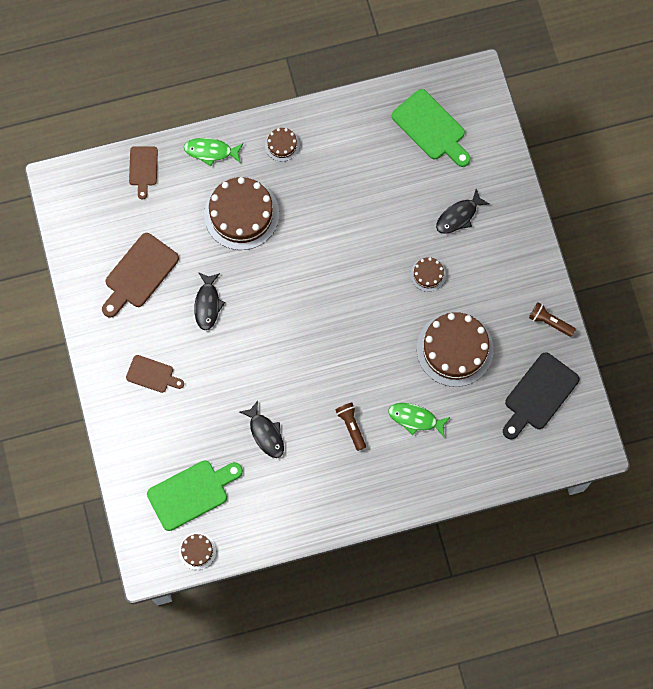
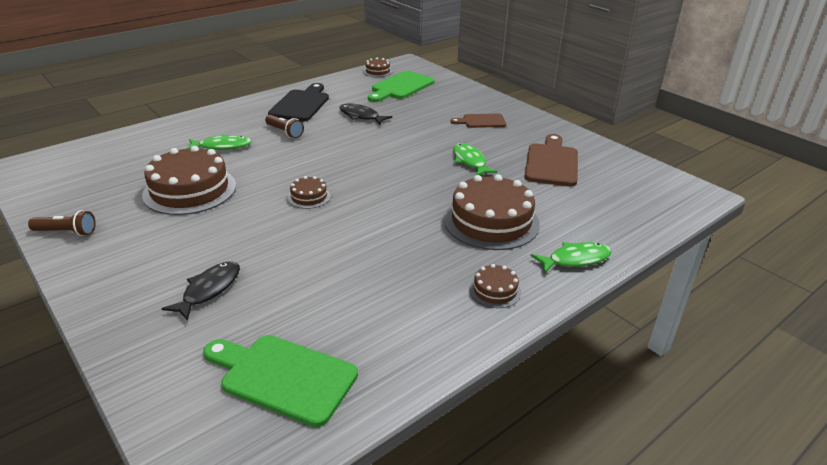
camera: 155 degrees right, 40 degrees down
(143, 168) = (632, 226): brown cutting board -> none
(207, 304) = (470, 161): black fish -> green fish
(428, 274) = (238, 231): brown cake -> brown cake (309, 197)
(539, 395) = (83, 183): black cutting board -> black cutting board (301, 104)

